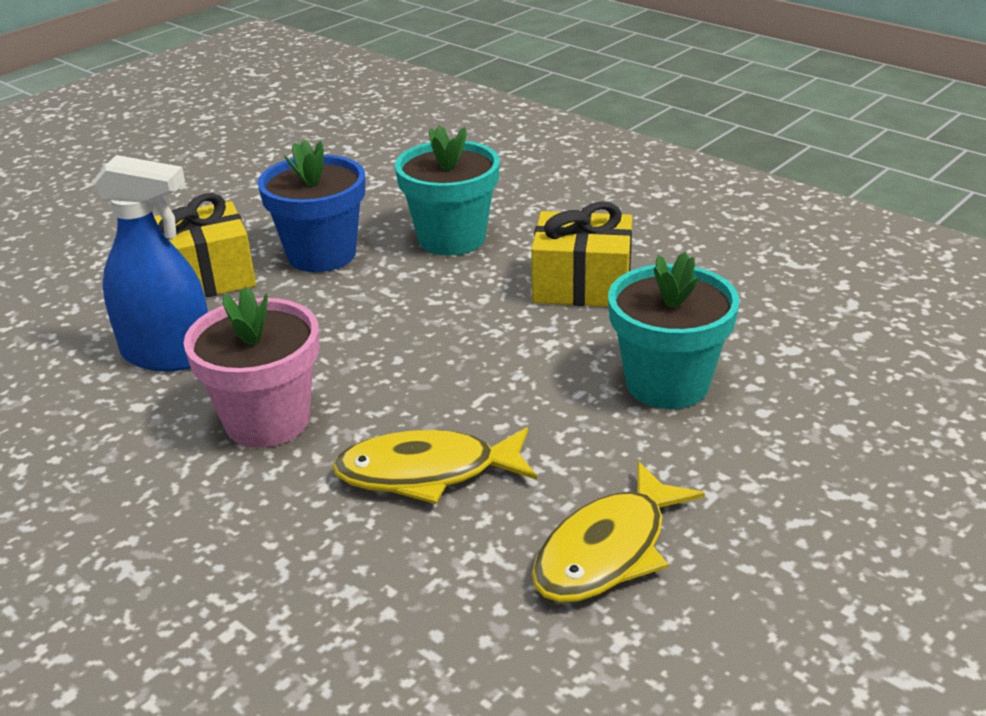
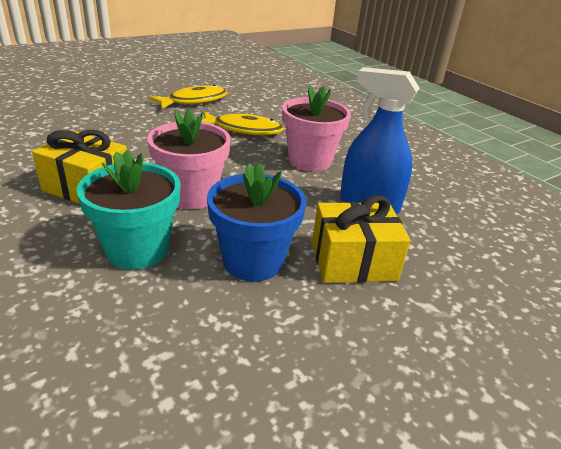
camera: 170 degrees left, 0 degrees up
(437, 307) = (191, 195): none -> pink flower pot
(667, 384) = (110, 133): turquoise flower pot -> none

